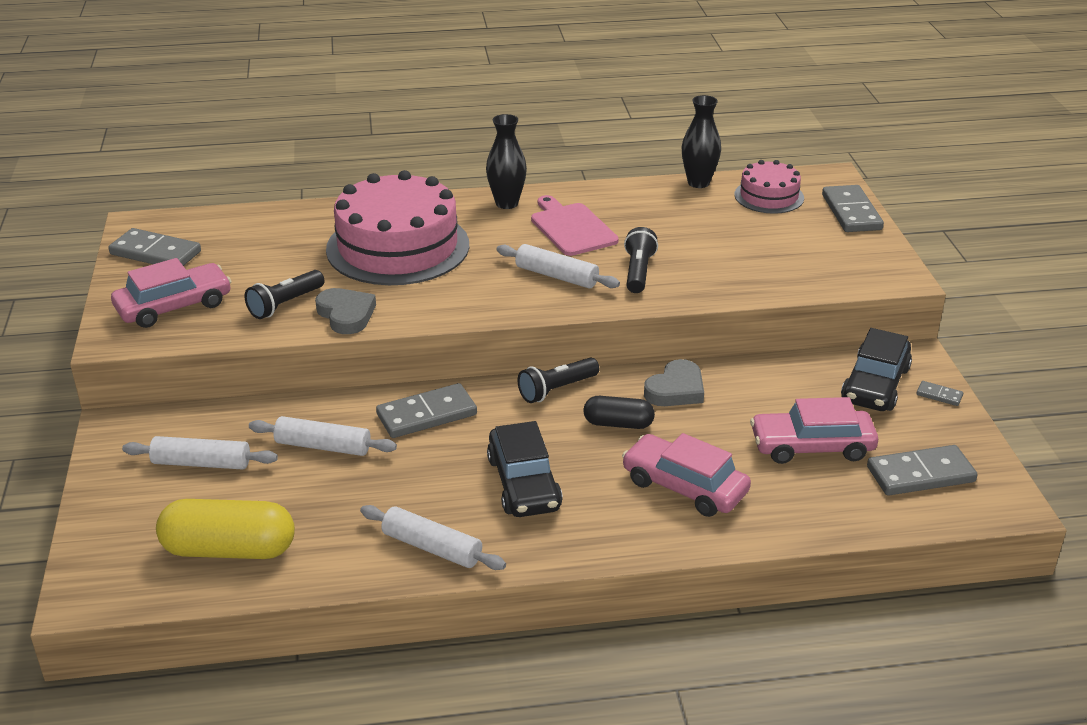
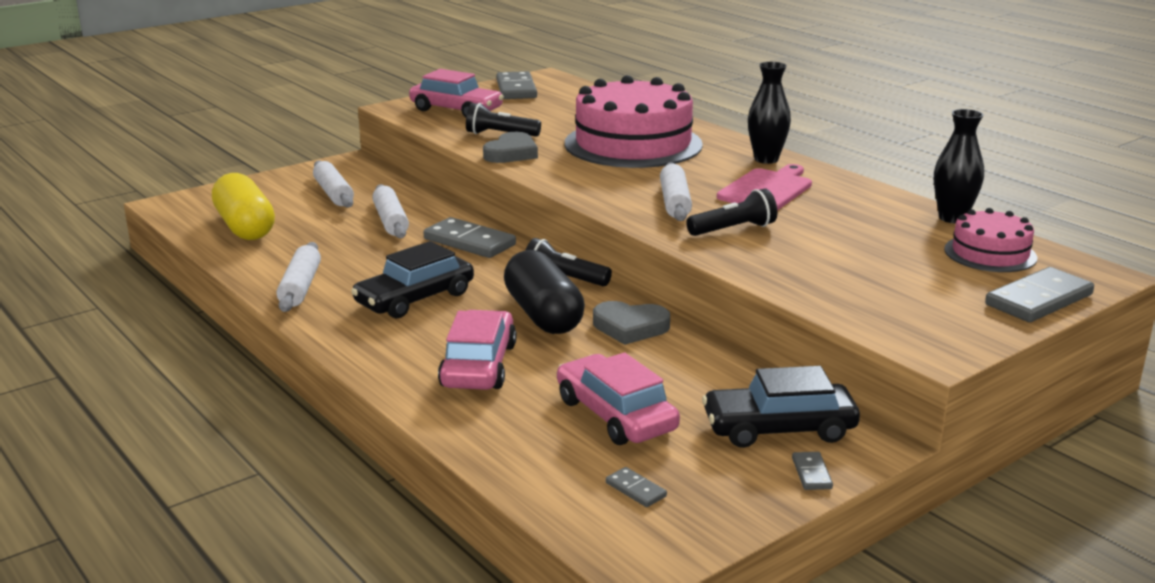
camera: 60 degrees right, 10 degrees down
(618, 424) = (543, 315): black capsule -> black capsule, size x1.71
(920, 474) = (636, 489): grey domino -> grey domino, size x0.47

